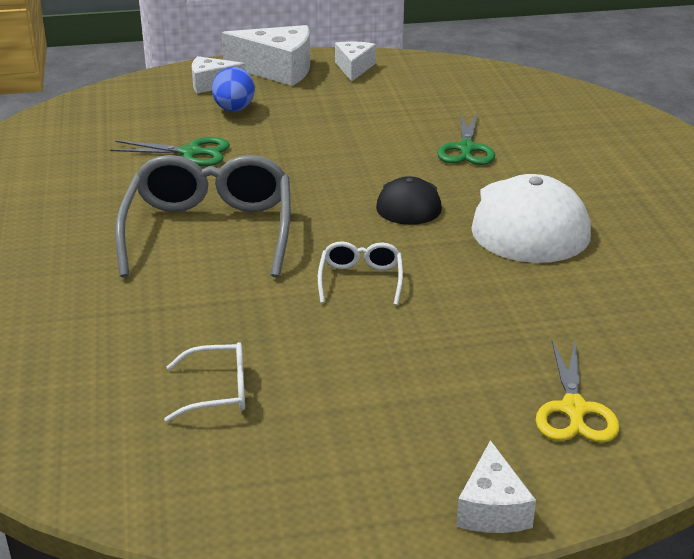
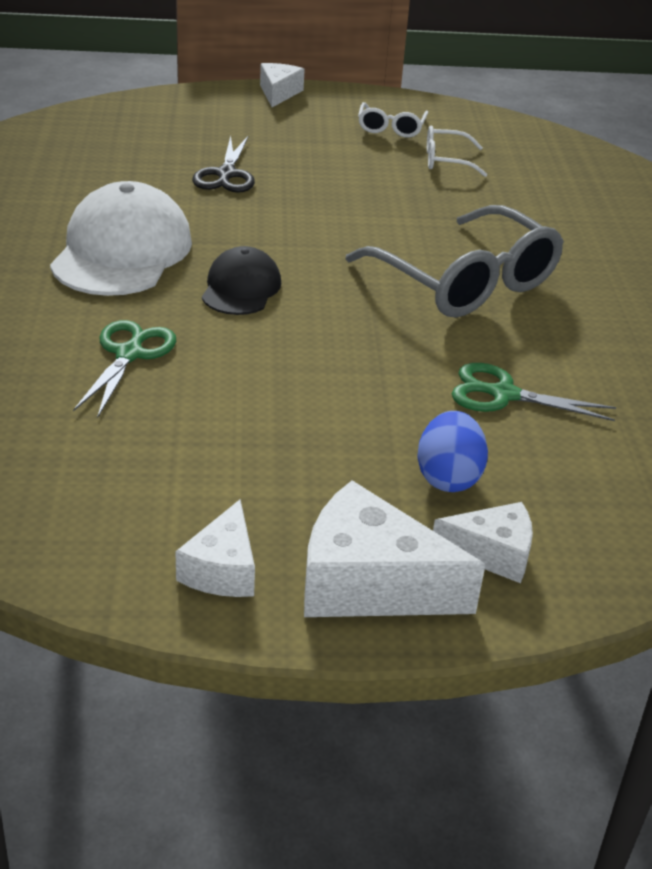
camera: 175 degrees left, 5 degrees up
(209, 231) = (466, 282): grey glasses -> grey glasses turned 45 degrees counterclockwise
(361, 280) = (319, 218): white glasses -> white glasses (391, 128)
(485, 325) = (226, 174): none -> black scissors
(574, 409) = (195, 123): yellow scissors -> none

